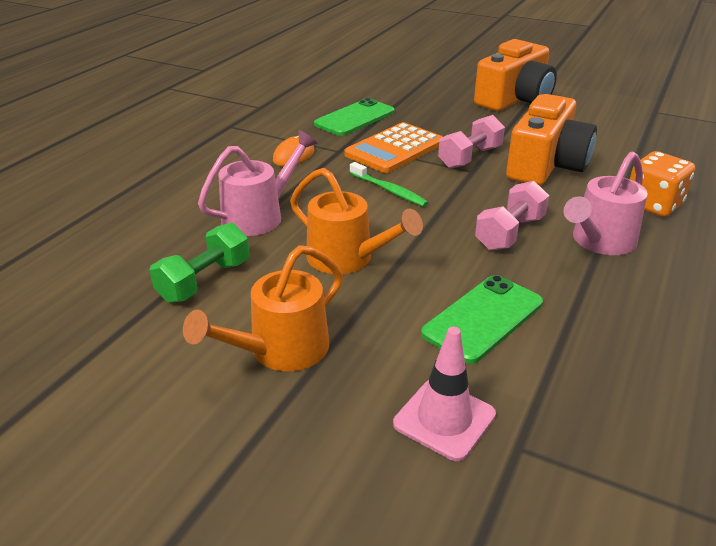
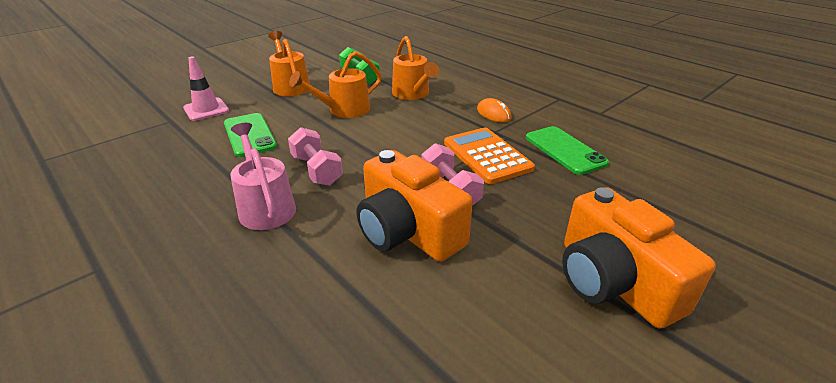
camera: 110 degrees right, 0 degrees up
(259, 216) = (413, 94): pink watering can -> orange watering can
(389, 190) = (415, 138): green toothbrush -> none
(653, 205) = (281, 269): orange dice -> none

